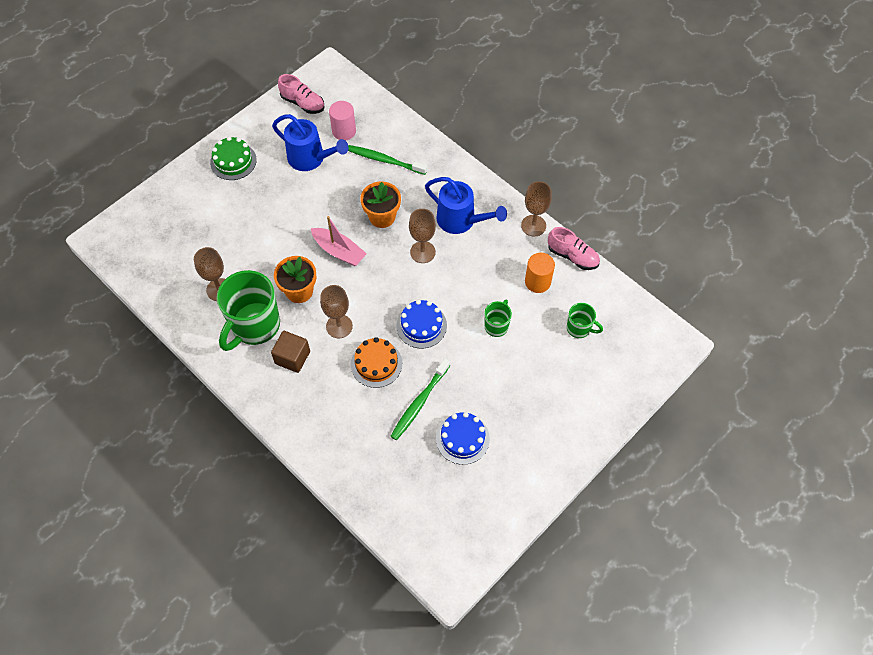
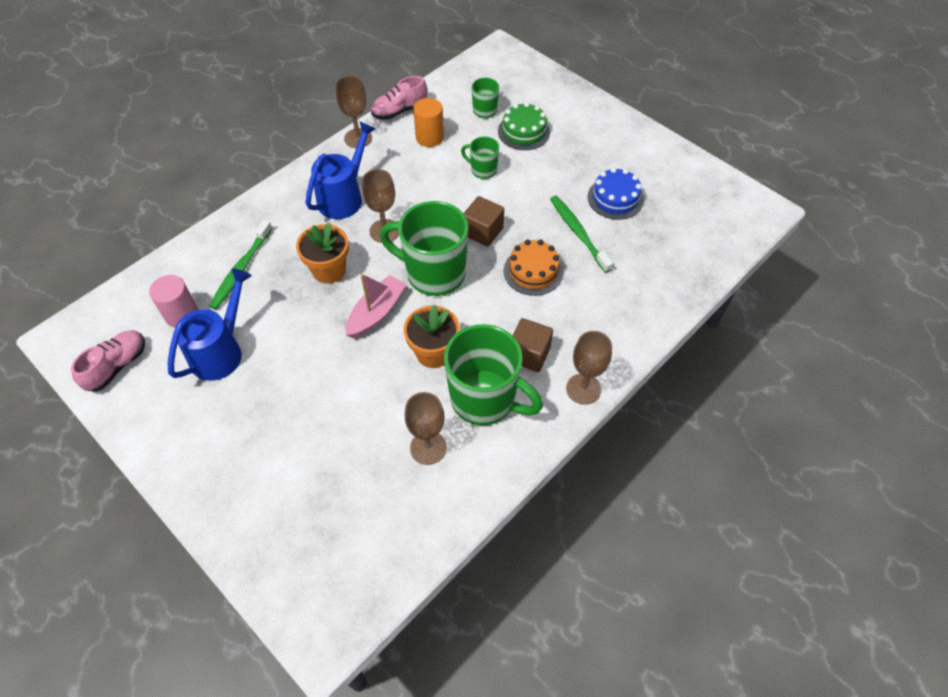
camera: 90 degrees left, 5 degrees down
(233, 161) = (205, 450): green cake -> green cake (524, 131)
(339, 326) = (484, 308): brown goblet -> brown goblet (583, 389)
(376, 289) = (434, 274): none -> green mug
(419, 403) = (578, 233): green toothbrush -> green toothbrush turned 150 degrees counterclockwise
(421, 325) = (483, 231): blue cake -> brown cube
(572, 256) = (399, 111): pink shoe -> pink shoe turned 150 degrees counterclockwise

